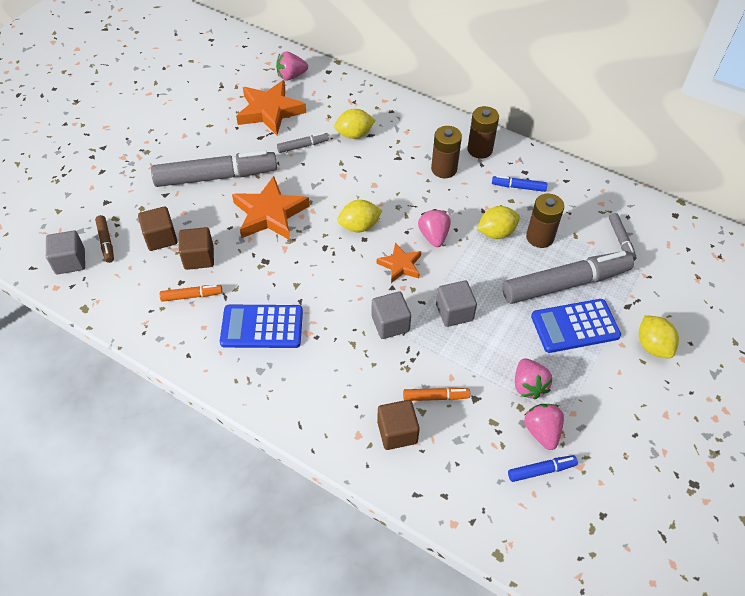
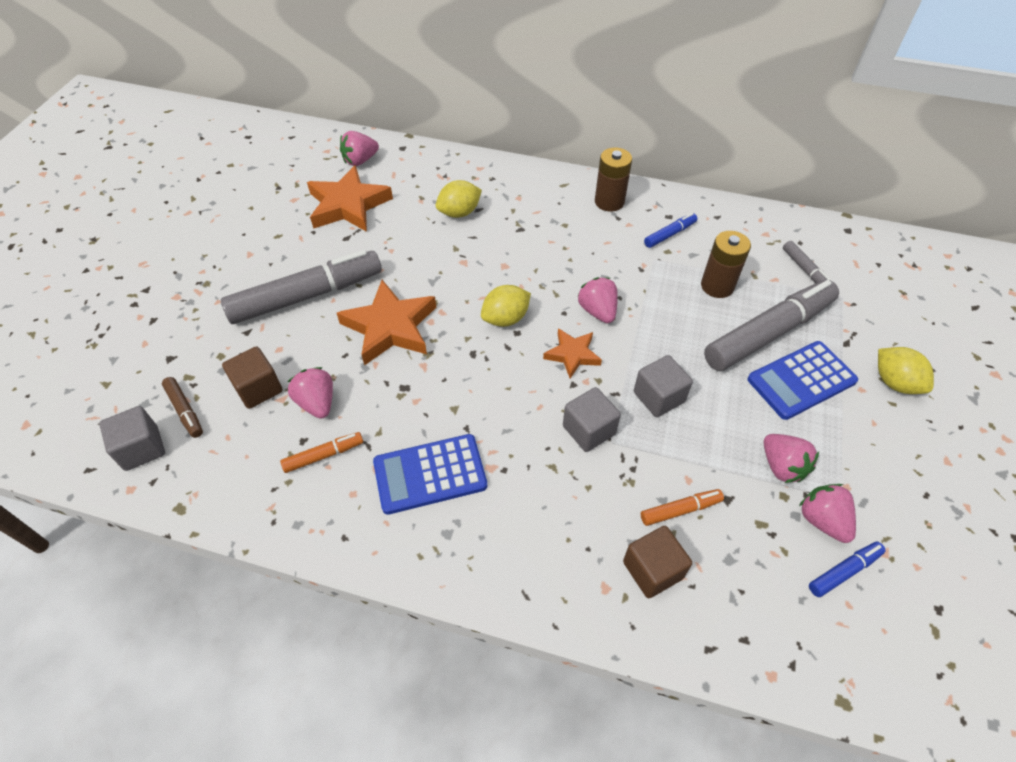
camera: 15 degrees left, 0 degrees up
(199, 257) = (317, 403): brown cube -> pink strawberry
(302, 146) = (402, 238): grey marker -> none
(444, 169) = (578, 231): brown battery -> none
(496, 233) = (667, 291): yellow lemon -> none
(518, 187) = (669, 234): blue marker -> blue marker turned 150 degrees clockwise

